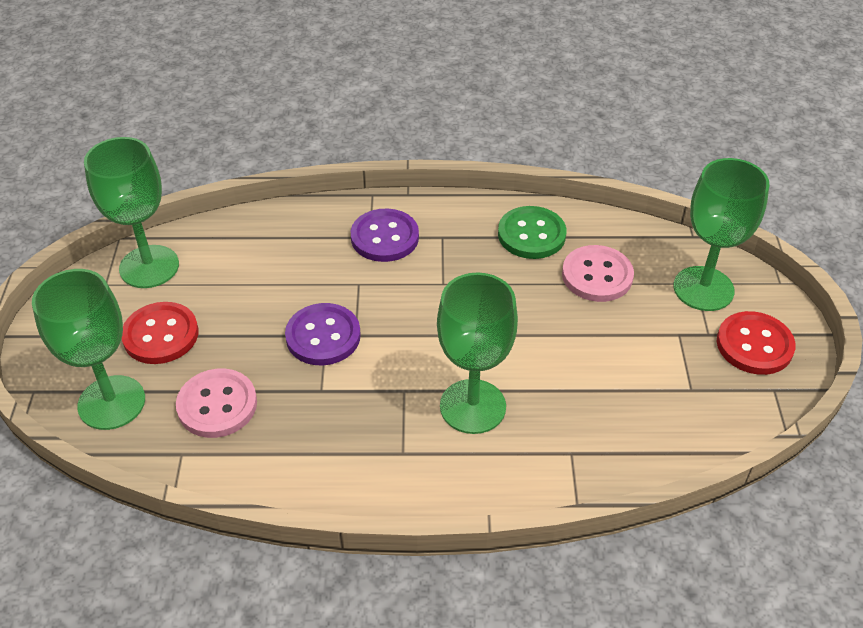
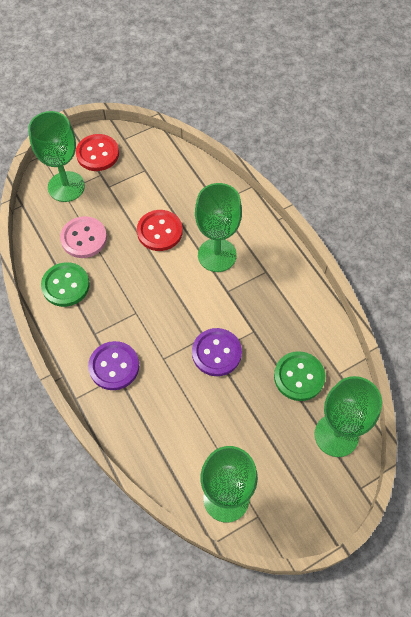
camera: 120 degrees left, 15 degrees up
(161, 335) = (274, 445): red button -> red button (159, 231)
(217, 405) = (299, 377): pink button -> green button

